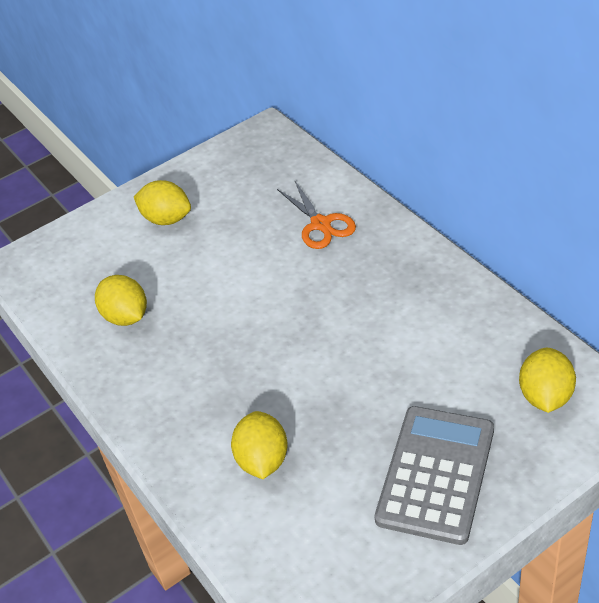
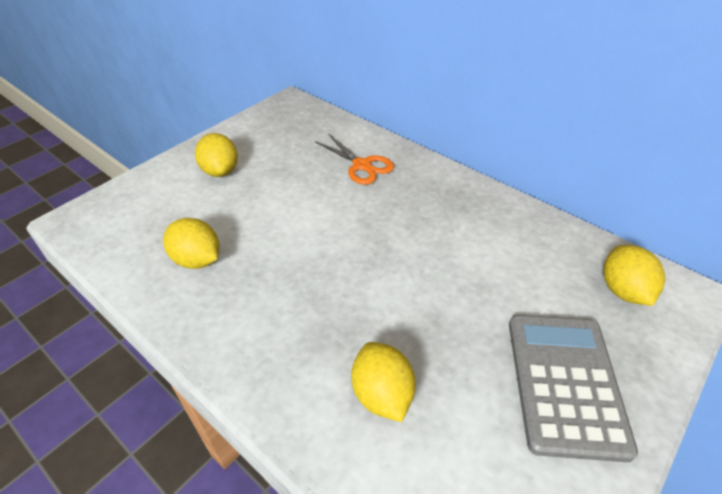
camera: 20 degrees left, 0 degrees up
(166, 219) = (220, 171): yellow lemon -> yellow lemon turned 60 degrees clockwise

